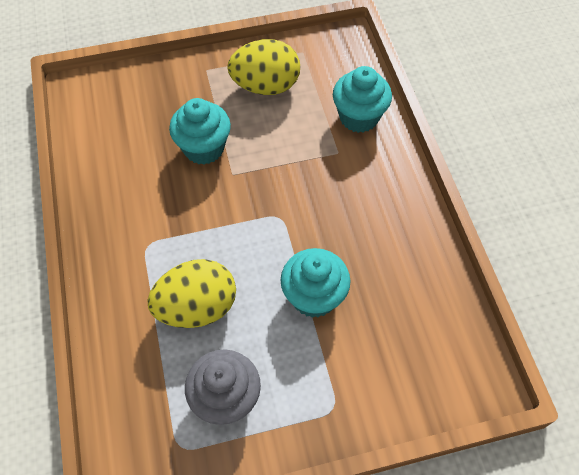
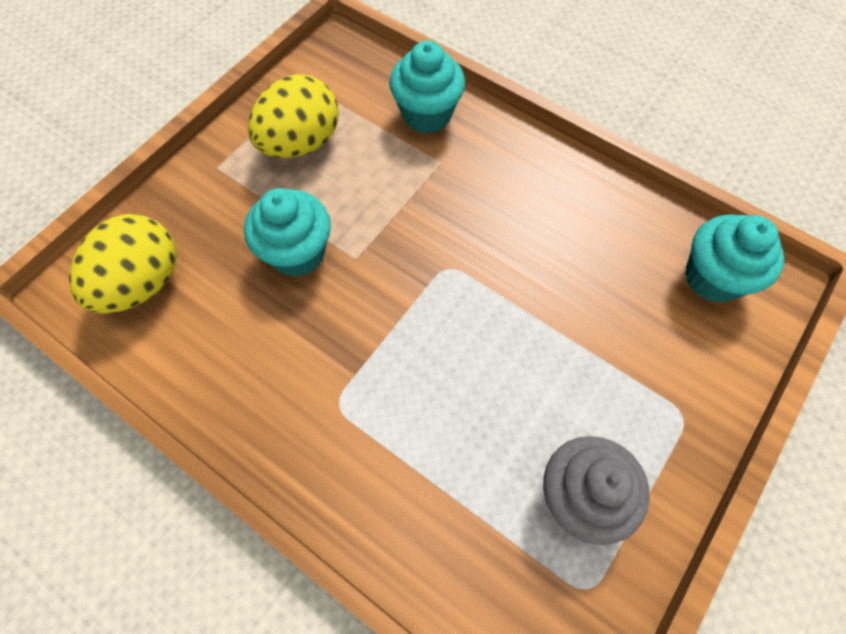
camera: 40 degrees left, 5 degrees up
(197, 307) = (458, 427): yellow egg -> yellow egg (142, 283)
(314, 296) = (559, 322): turquoise cupcake -> turquoise cupcake (713, 278)

